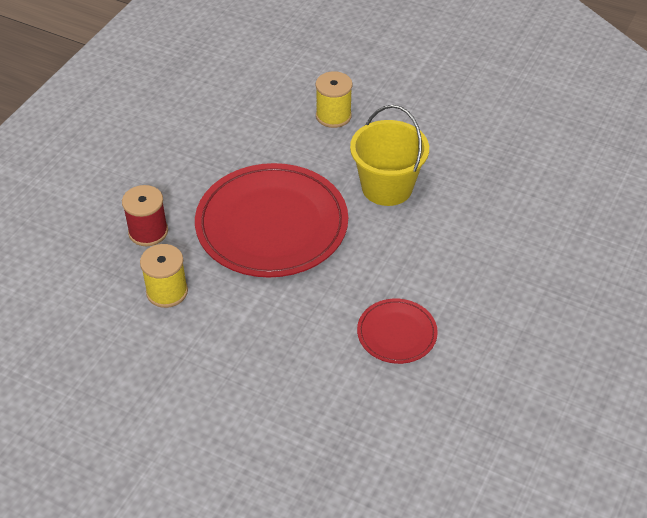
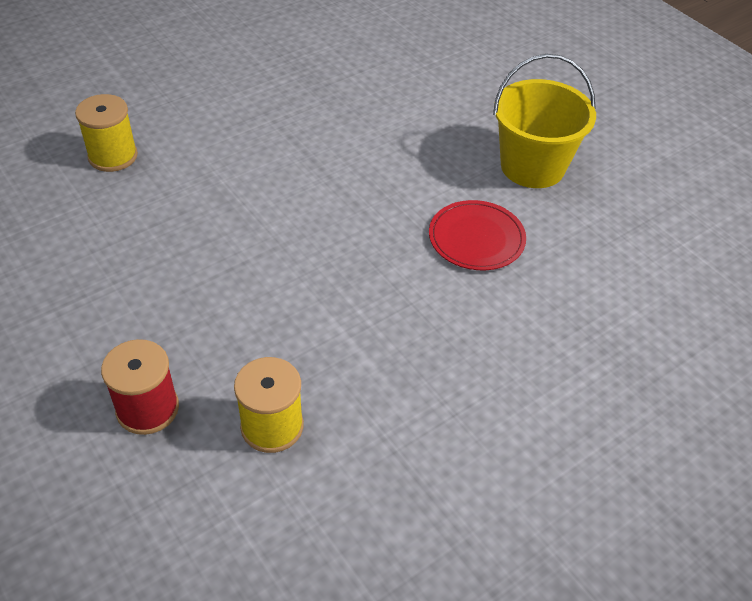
camera: 65 degrees left, 0 degrees up
(272, 224) = (239, 277): red plate -> none
(387, 187) = (264, 161): yellow bucket -> yellow bucket (532, 166)

